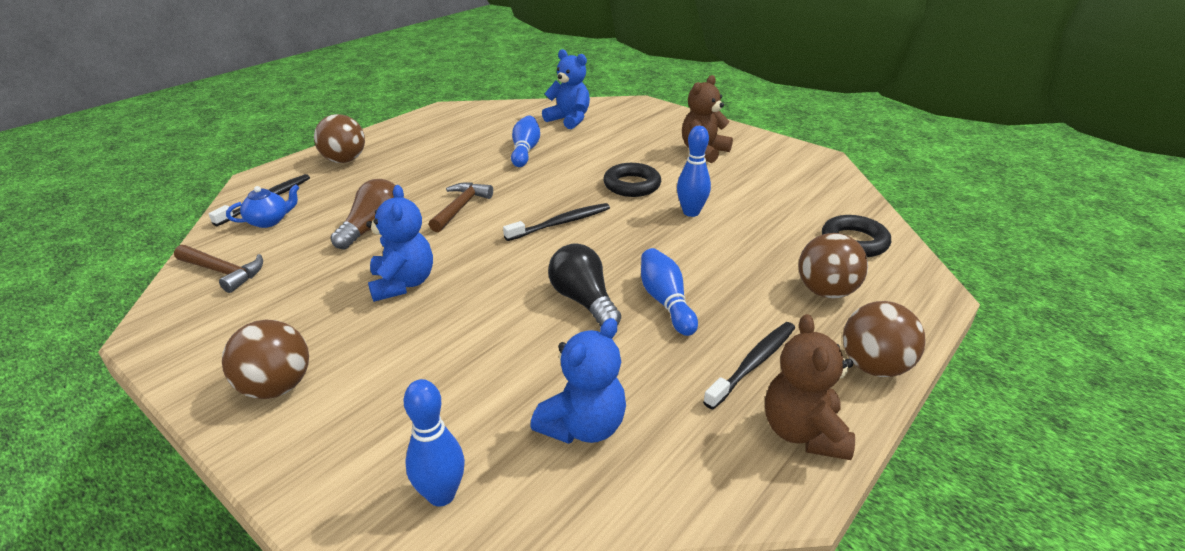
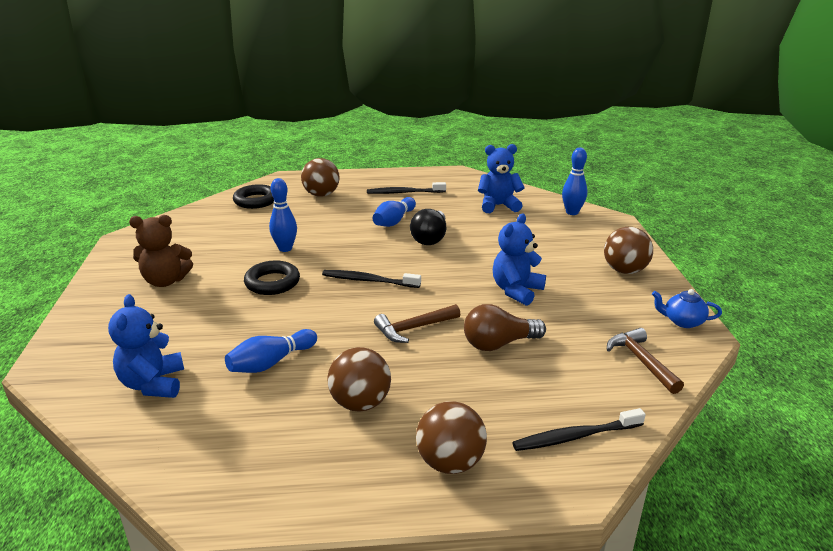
camera: 135 degrees left, 5 degrees down
(269, 221) = (584, 401): blue teapot -> blue teapot (682, 321)
(803, 432) = (426, 176): brown teddy bear -> none
(874, 366) = (365, 176): brown ball -> brown ball (360, 403)

